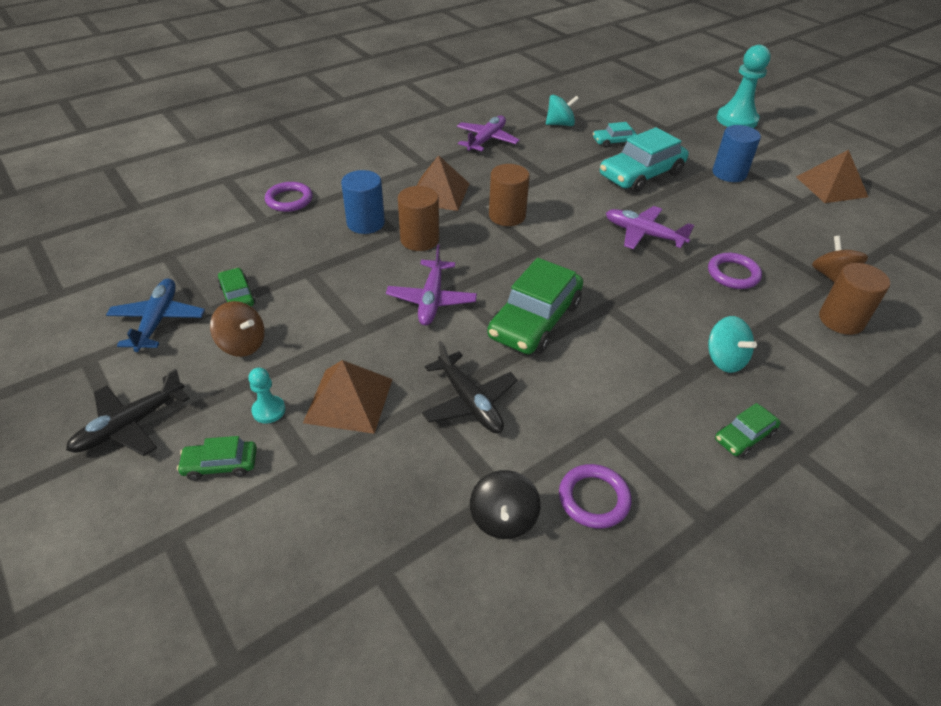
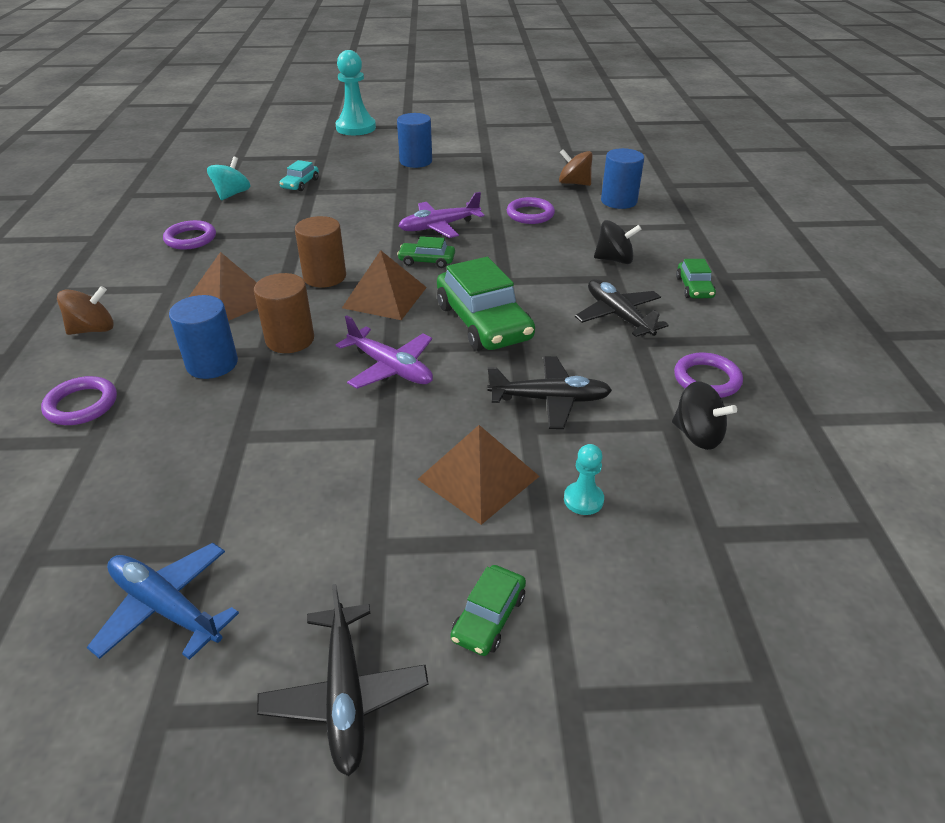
camera: 55 degrees left, 5 degrees down
(237, 295) = (209, 510): green car -> green car (427, 261)
(242, 344) = (305, 534): brown spinning top -> brown spinning top (93, 329)
(269, 410) = (438, 546): turquoise pawn -> turquoise pawn (583, 500)
(486, 140) = (190, 239): purple plane -> purple ring
(632, 398) = (618, 316): none -> black plane
(641, 174) = (363, 193): turquoise car -> none
(724, 359) = (614, 260): turquoise spinning top -> black spinning top
(831, 186) = (483, 137): brown pyramid -> brown pyramid (384, 297)
(841, 320) = (619, 201): brown cylinder -> blue cylinder

